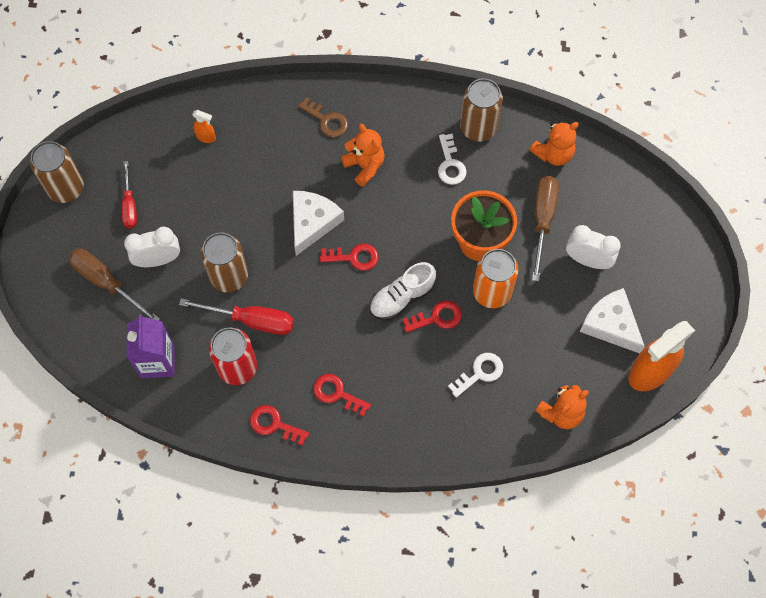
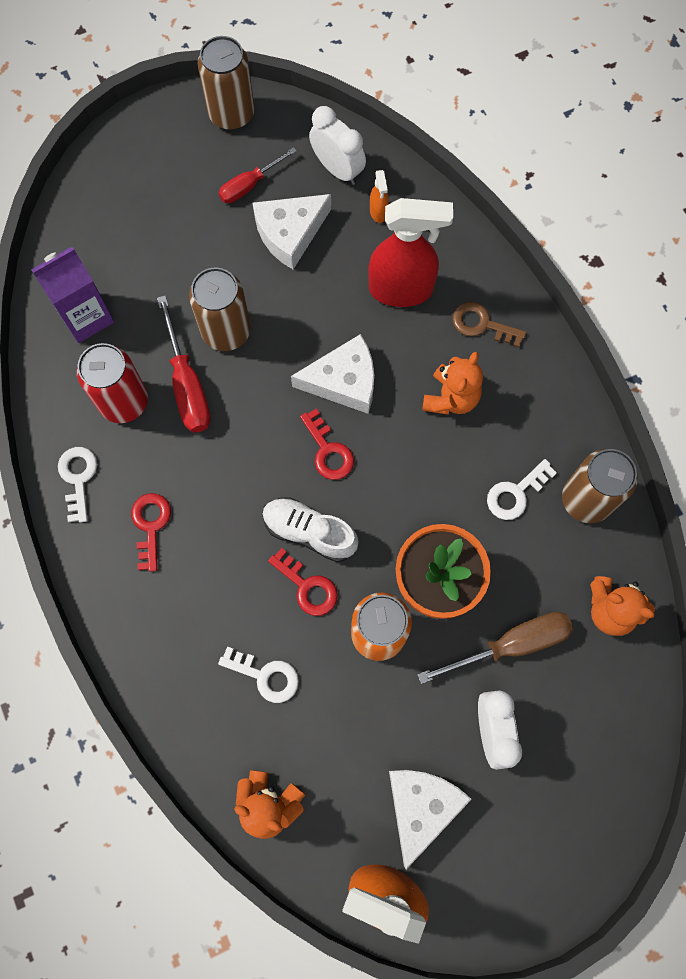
camera: 60 degrees right, 5 degrees up
(106, 283) = (147, 215): brown screwdriver -> none
(158, 260) = (203, 249): white clock -> white clock (337, 169)
(184, 199) = (290, 233): none -> white cheese
(271, 153) = (401, 289): none -> red spray bottle
(274, 424) = (78, 478): red key -> white key
(327, 120) = (482, 324): brown key -> brown key turned 105 degrees clockwise

